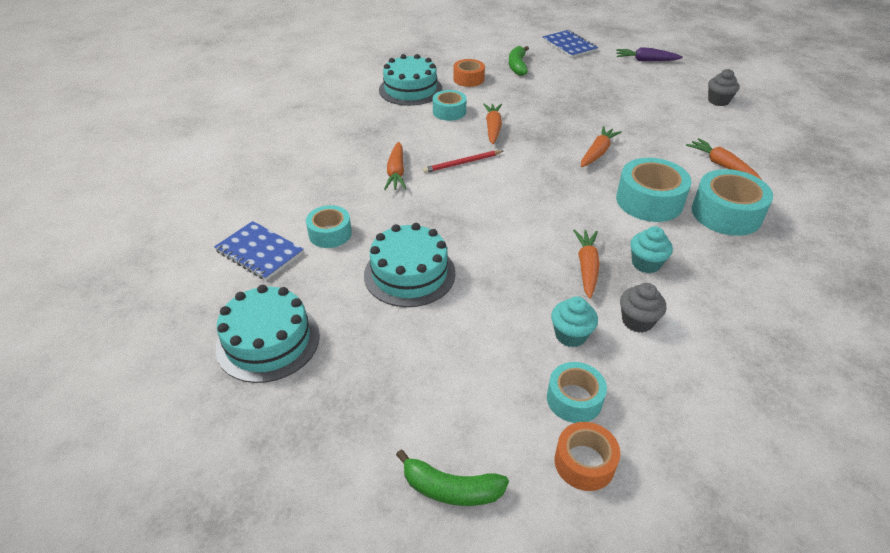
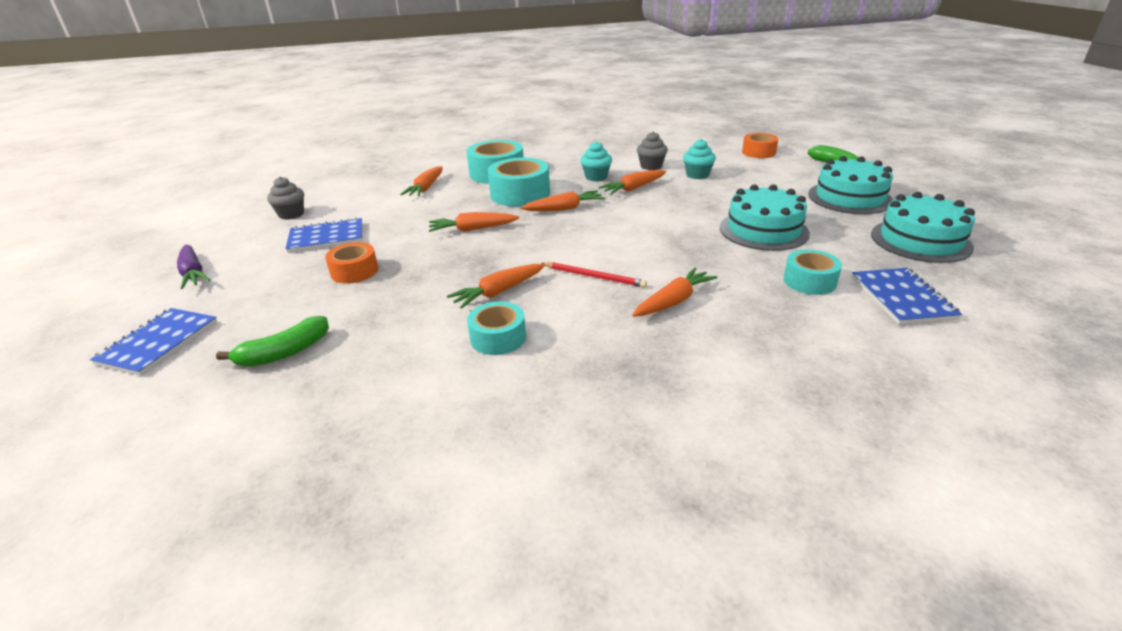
camera: 130 degrees left, 10 degrees down
(410, 89) = (472, 408): turquoise cake -> turquoise cake (849, 197)
(468, 79) = (375, 373): orange tape -> orange tape (354, 271)
(574, 399) = (734, 163): turquoise tape -> none
(586, 206) = (564, 208): none -> orange carrot
(653, 102) = (326, 237): none -> blue notebook

